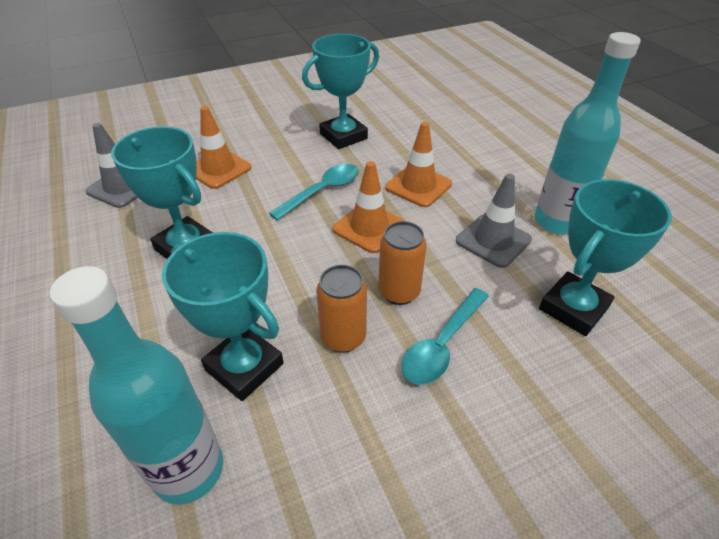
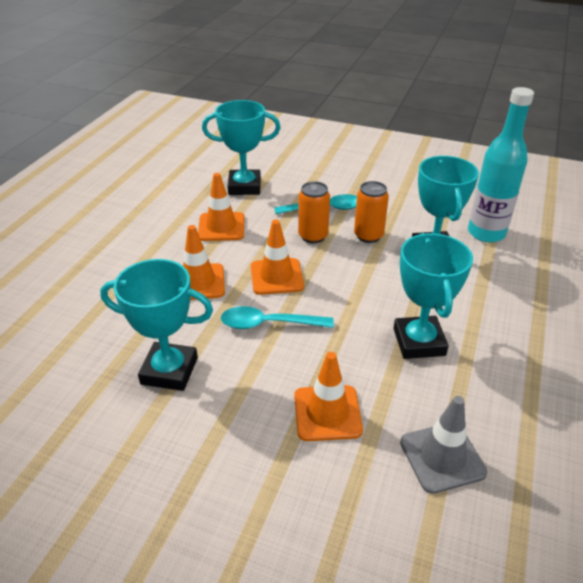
camera: 135 degrees left, 5 degrees down
(493, 240) = (221, 227): grey traffic cone -> orange traffic cone
(557, 222) = (170, 214): turquoise bottle -> none

